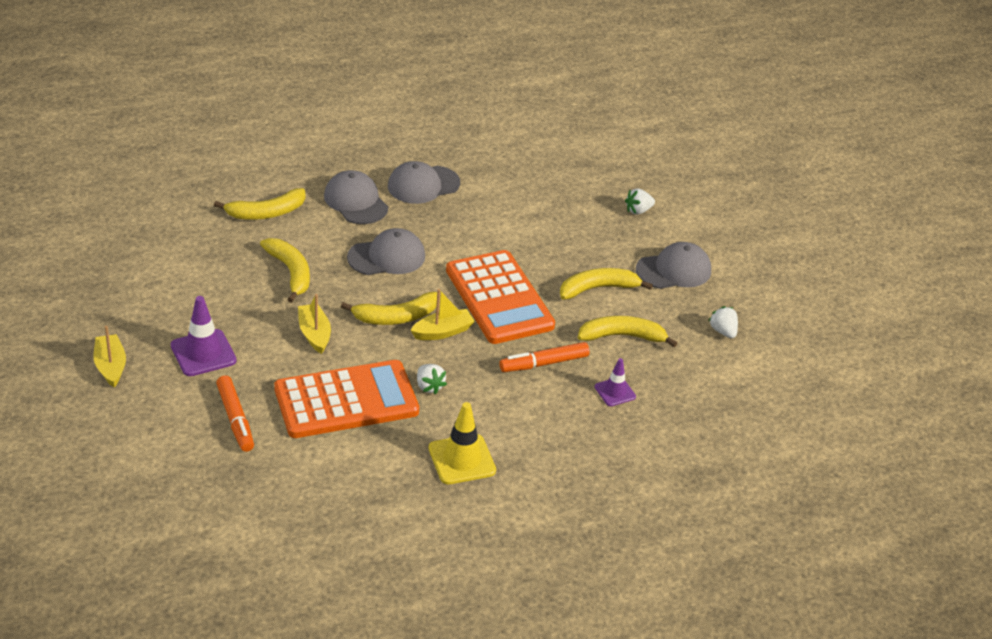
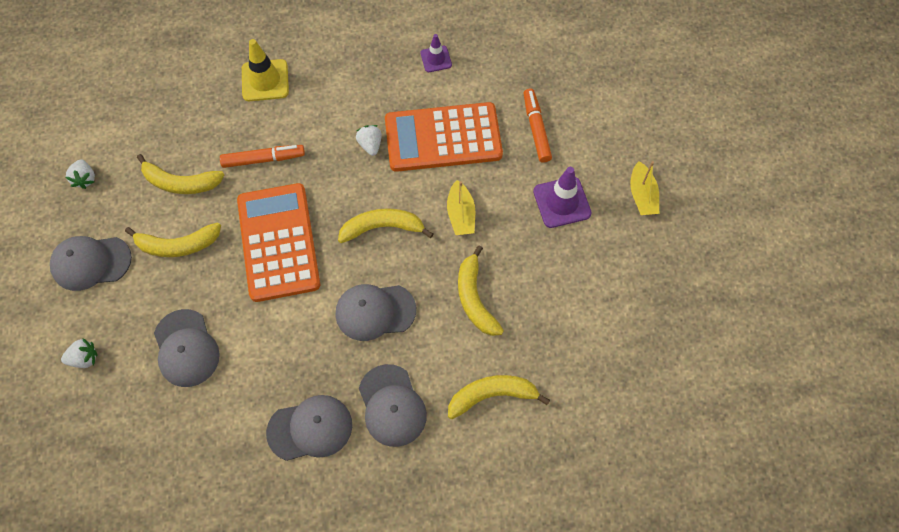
camera: 165 degrees left, 25 degrees up
(443, 332) = (343, 205): yellow boat -> none
(462, 459) = (361, 72): yellow traffic cone -> yellow traffic cone (265, 80)
(552, 222) = (186, 348): none -> grey cap
(615, 392) = (214, 123): purple traffic cone -> purple traffic cone (436, 59)

